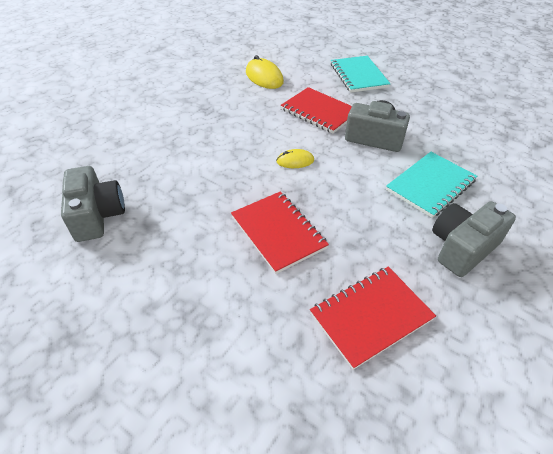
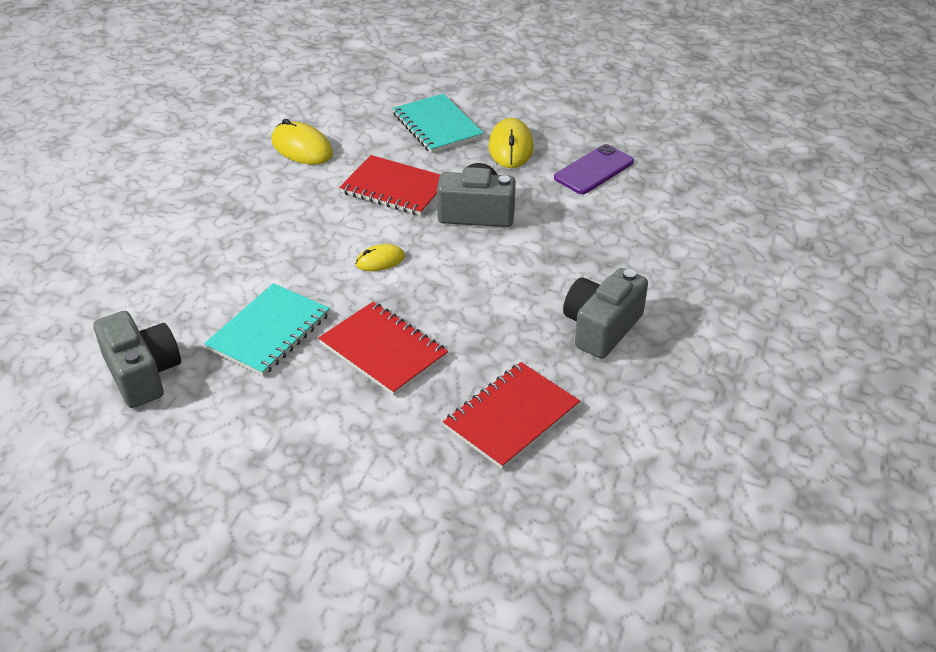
camera: 15 degrees left, 5 degrees down
(408, 96) = (510, 147): none -> yellow mouse
(430, 185) = (556, 262): turquoise notebook -> turquoise notebook (269, 332)
(469, 121) = (594, 170): none -> purple phone

